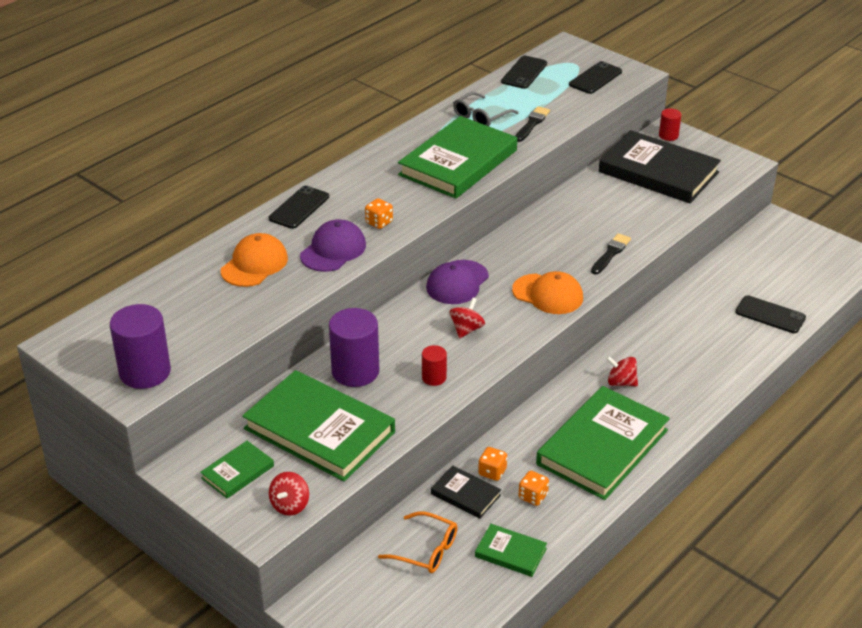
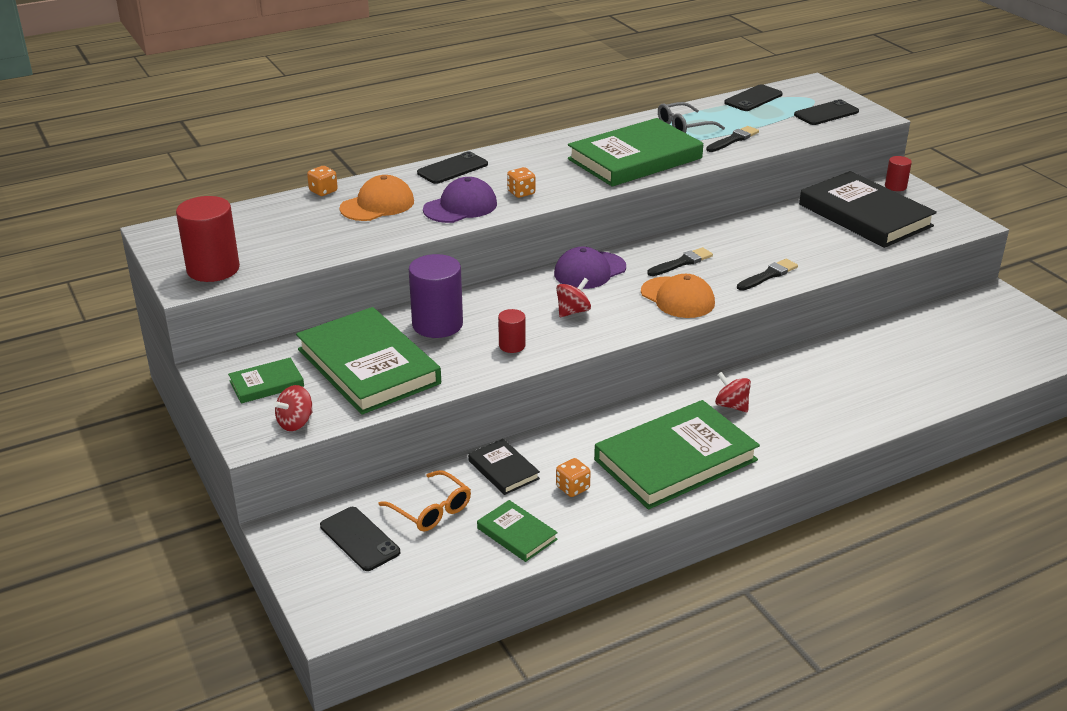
camera: 20 degrees right, 5 degrees down
(145, 372) = (213, 269): purple cylinder -> red cylinder
(492, 472) = (543, 456): orange dice -> orange dice (323, 191)
(532, 256) = (682, 263): none -> black brush
(770, 315) = (939, 378): black phone -> black phone (360, 539)

